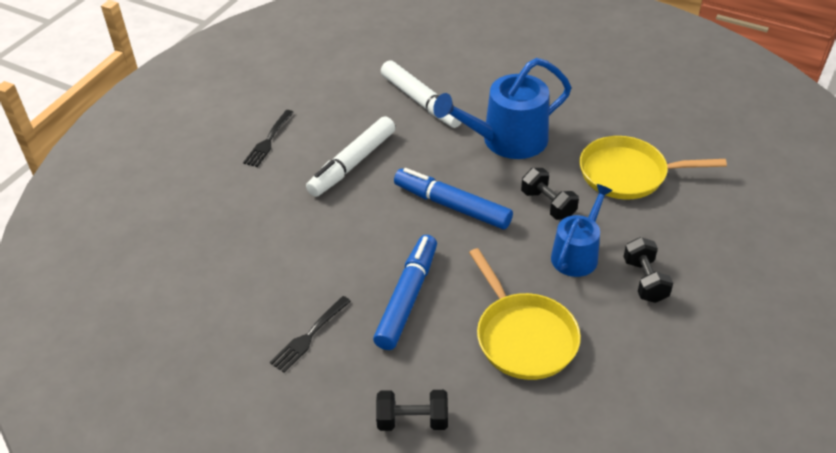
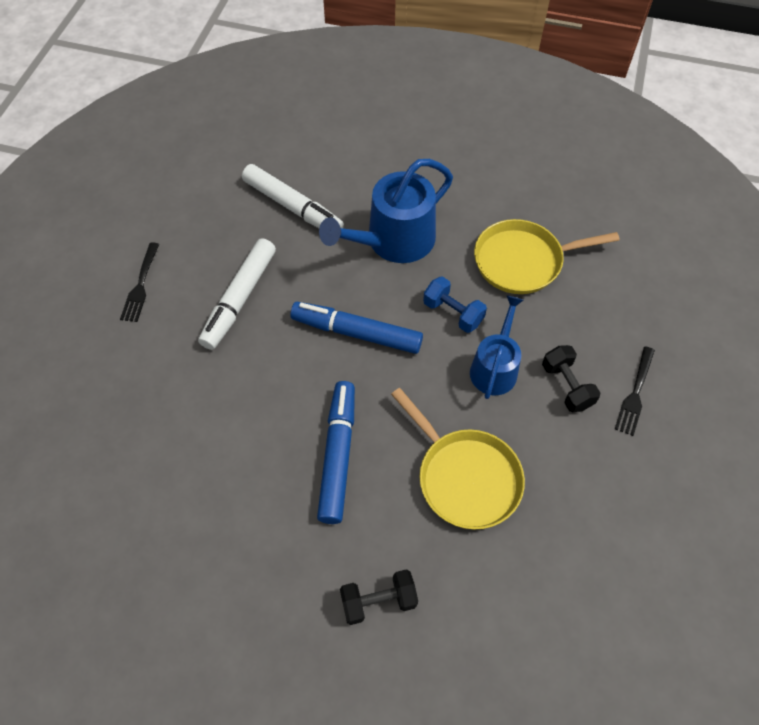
camera: 15 degrees left, 15 degrees up
(309, 335) = (248, 523): black fork -> black fork (635, 393)
(548, 204) = (453, 313): black dumbbell -> blue dumbbell

